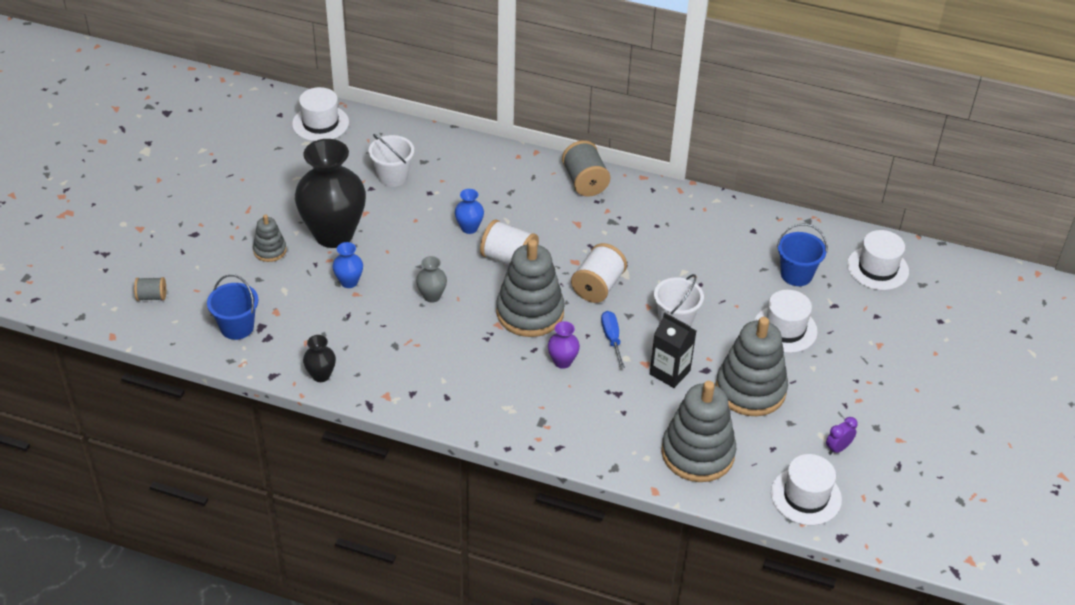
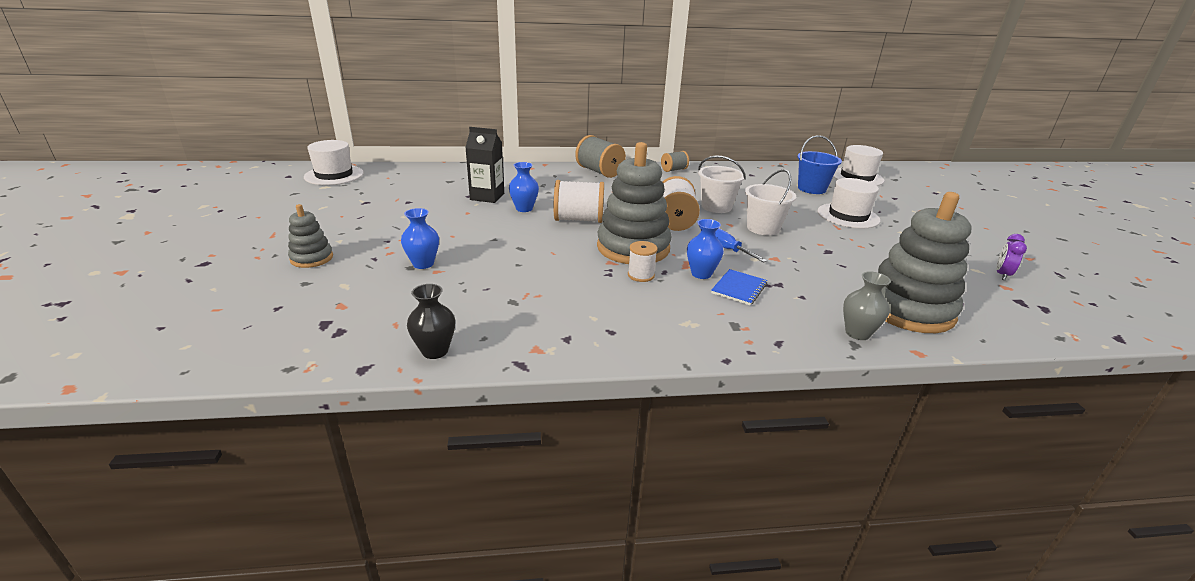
camera: 25 degrees left, 15 degrees down
(152, 296) = (143, 329): grey spool -> grey spool (673, 170)
(237, 327) = (289, 331): blue bucket -> none
(334, 234) = (385, 235): black vase -> none
(392, 176) = (426, 192): white bucket -> white bucket (716, 207)
(432, 296) = (524, 256): grey vase -> grey vase (857, 333)
(511, 348) = (641, 275): none -> white spool
(562, 362) = (701, 274): purple vase -> blue vase
(579, 387) = (739, 288): none -> blue notebook
(670, 372) = (802, 259): black carton -> black carton (487, 196)
(750, 390) = (880, 255): grey stacking toy -> none
(806, 496) = (1040, 315): white hat -> none

